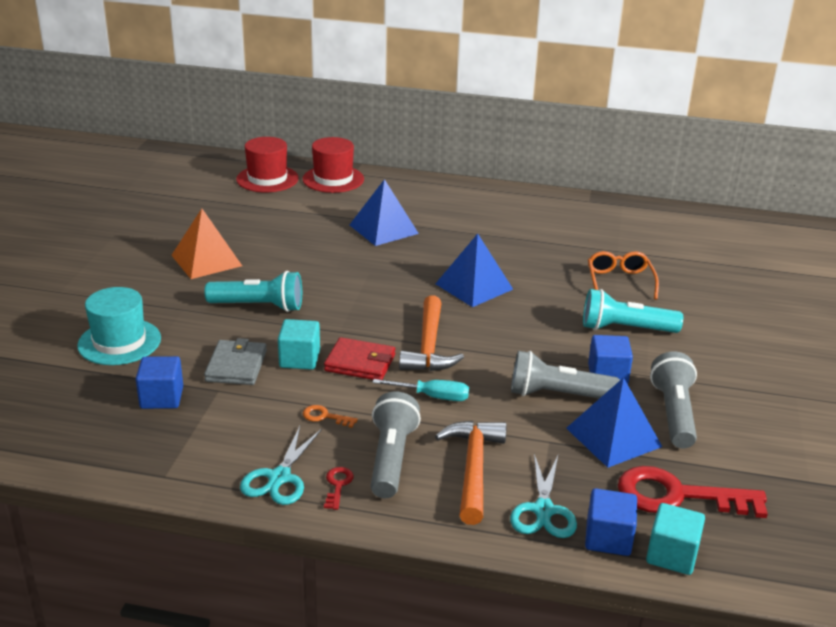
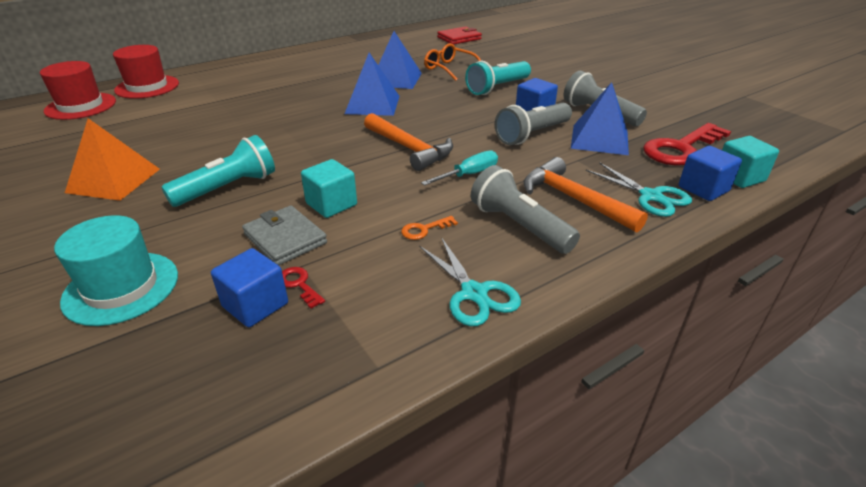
camera: 45 degrees left, 5 degrees up
(338, 485) = (522, 267): red key -> red key (299, 285)
(360, 363) = (382, 182): red wallet -> red wallet (459, 38)
(383, 229) = (246, 100): blue pyramid -> blue pyramid (395, 79)

